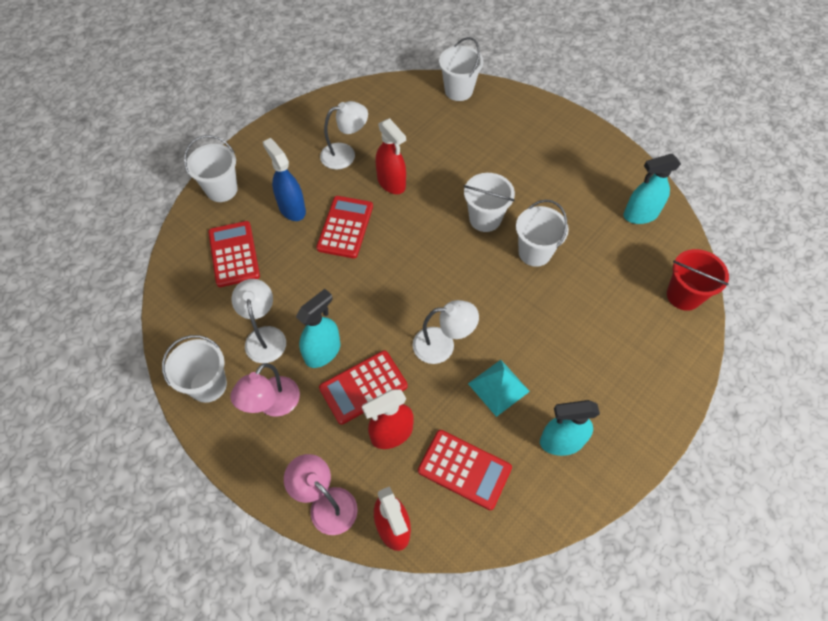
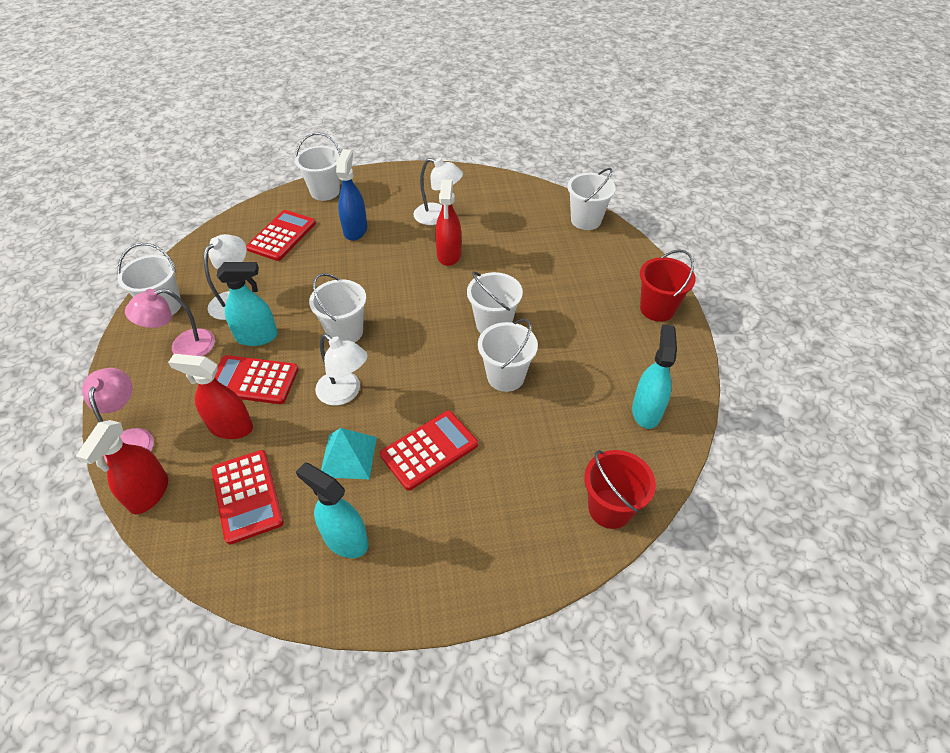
camera: 40 degrees right, 10 degrees down
(345, 227) = (377, 264): red calculator -> red calculator (429, 450)
(387, 299) = (345, 332): none -> white bucket
(575, 135) = (657, 309): none -> red bucket
(640, 215) = (646, 411): turquoise spray bottle -> turquoise spray bottle turned 75 degrees clockwise

